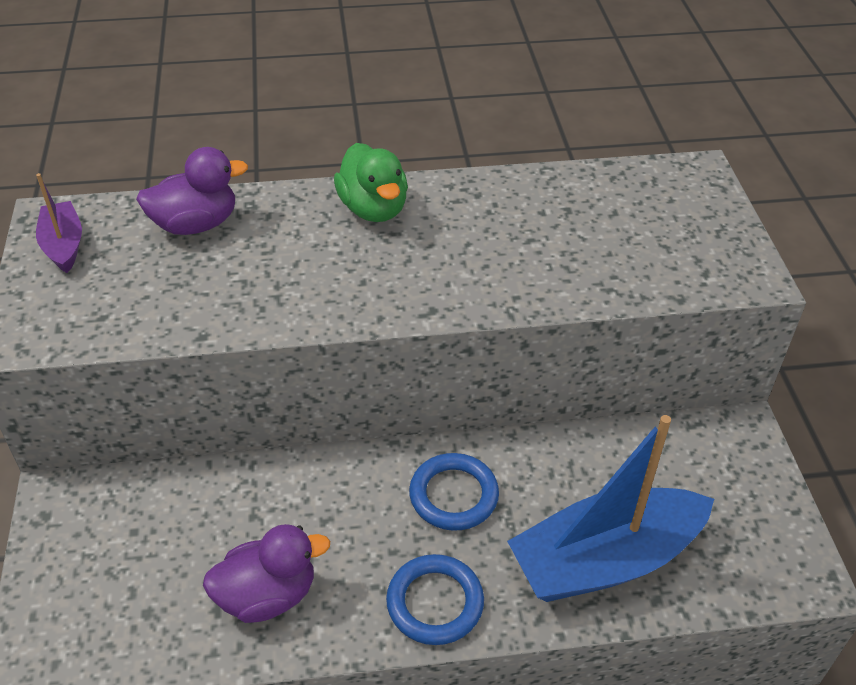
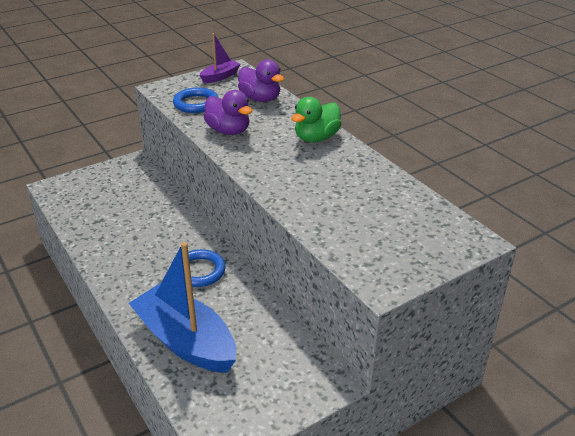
camera: 65 degrees right, 10 degrees down
(267, 595) = (109, 232): purple duck -> purple duck (228, 131)
(435, 603) = (128, 285): blue ring -> blue ring (196, 103)

